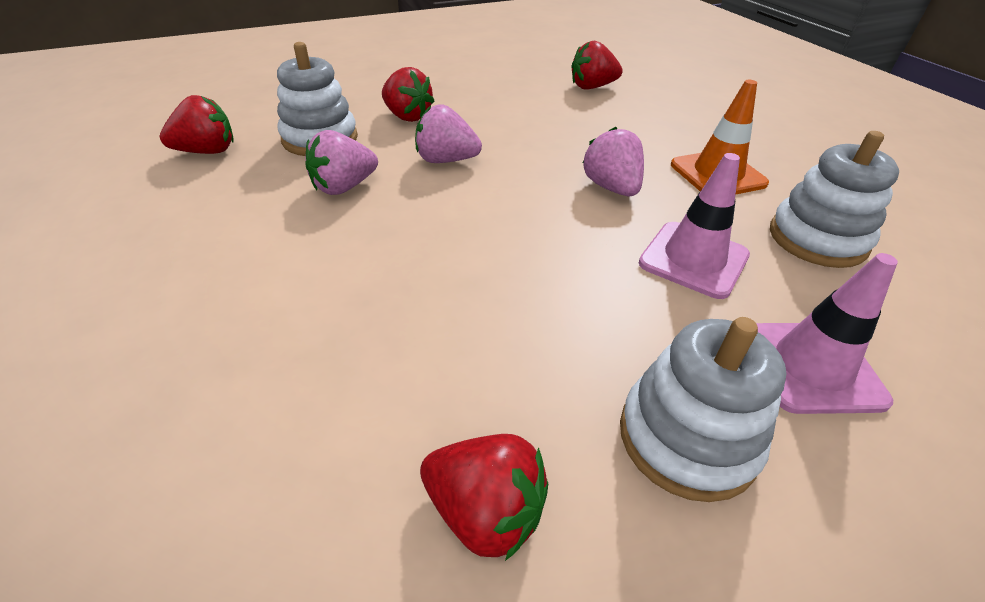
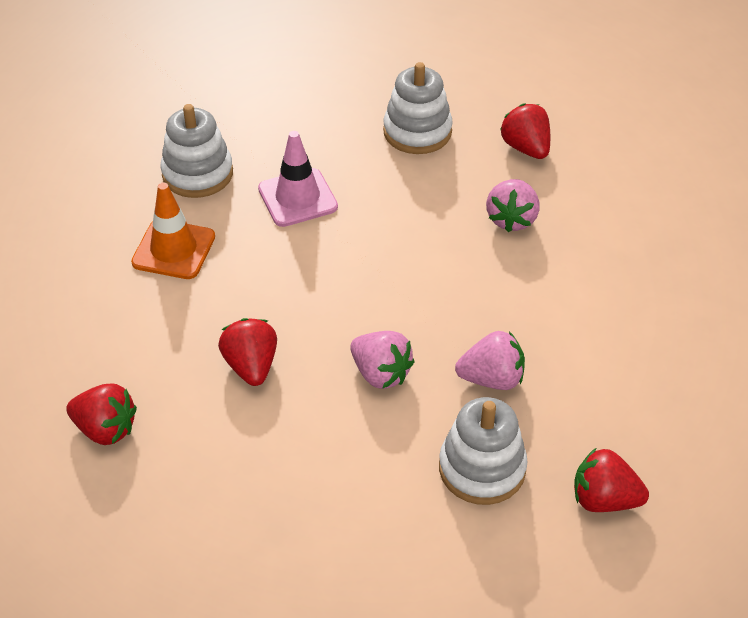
camera: 145 degrees left, 5 degrees up
(407, 116) = (367, 469): red strawberry -> red strawberry (251, 366)
(611, 187) = (275, 276): pink strawberry -> pink strawberry (511, 219)
(811, 366) = (320, 127): pink traffic cone -> none

